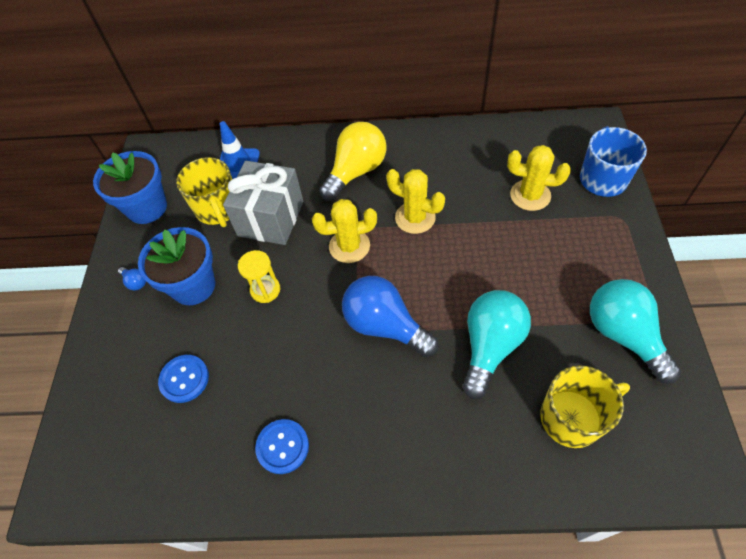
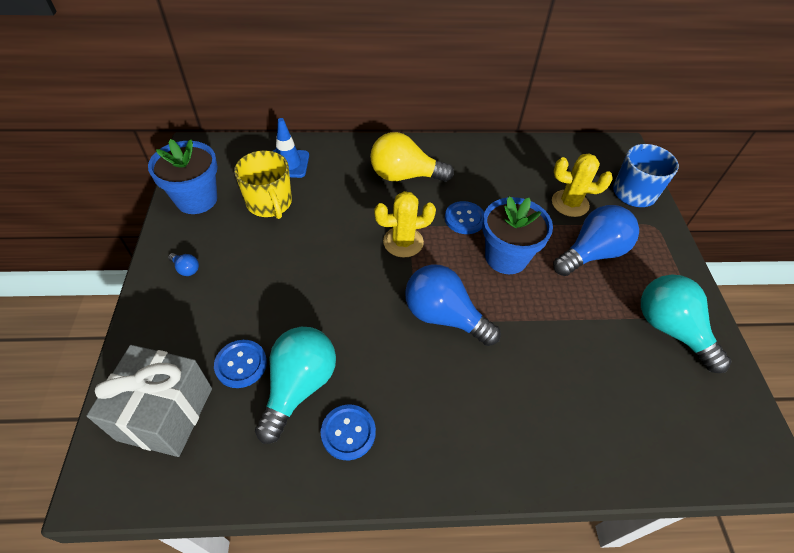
camera: 10 degrees left, 5 degrees down
(193, 286) = (247, 274): blue flower pot -> blue flower pot (506, 257)
(265, 290) = (321, 280): yellow hourglass -> none
(270, 218) = (323, 214): grey gift -> grey gift (165, 413)
(356, 172) = (404, 176): yellow light bulb -> yellow light bulb turned 120 degrees counterclockwise
(415, 218) = (464, 219): yellow cactus -> blue button
(490, 346) = (547, 337): turquoise light bulb -> turquoise light bulb (299, 386)
(547, 252) = (591, 253): none -> blue light bulb
(572, 418) = (633, 405): yellow mug -> none

